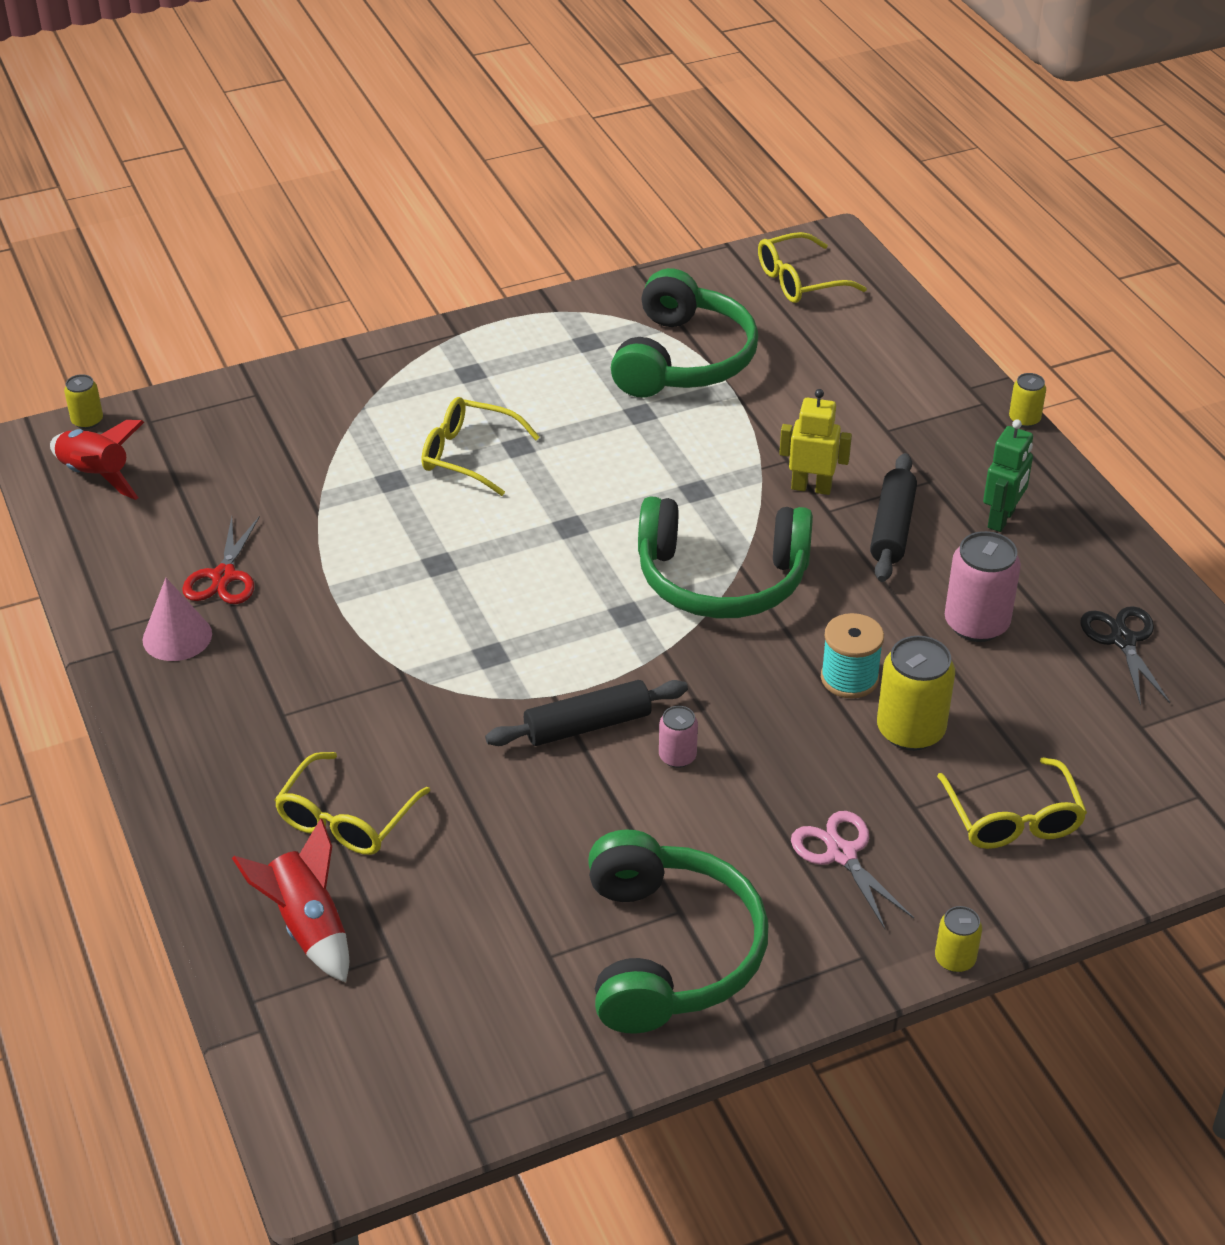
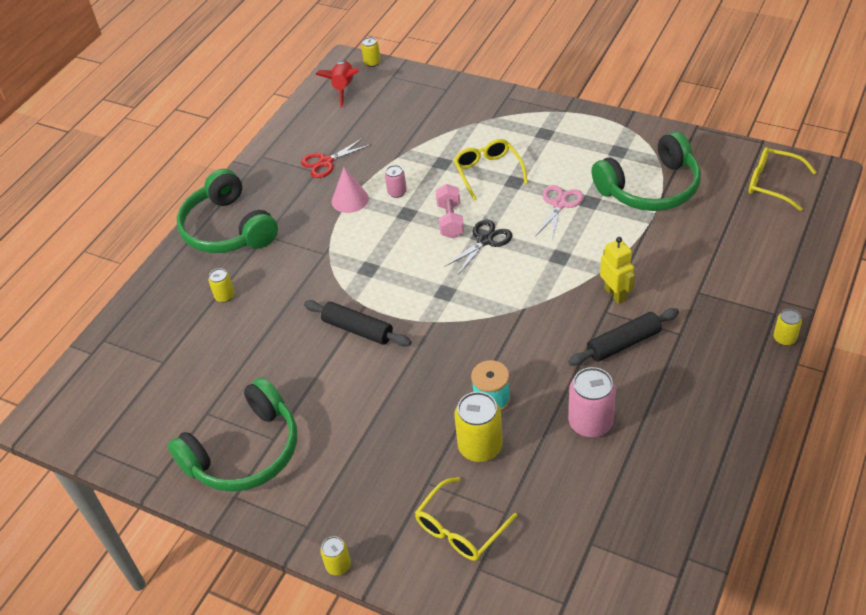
camera: 55 degrees right, 5 degrees up
(177, 637) = (277, 176): pink cone -> pink cone (350, 199)
(308, 926) = (156, 327): red rocket -> none
(346, 819) = (225, 296): yellow glasses -> yellow can
(507, 535) = (450, 220): none -> pink dumbbell
(677, 756) = (370, 373): pink can -> pink can (397, 192)
(721, 579) = (507, 307): green headphones -> green headphones (228, 229)
(841, 854) = (366, 474): pink scissors -> pink scissors (559, 204)
(1001, 519) = (687, 381): green robot -> none
(1122, 640) = (652, 493): black scissors -> black scissors (485, 240)

